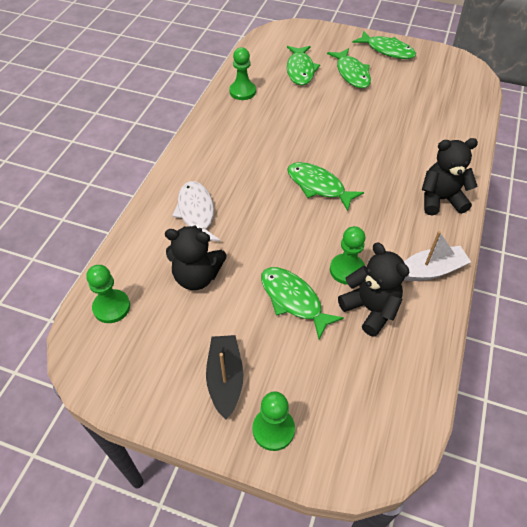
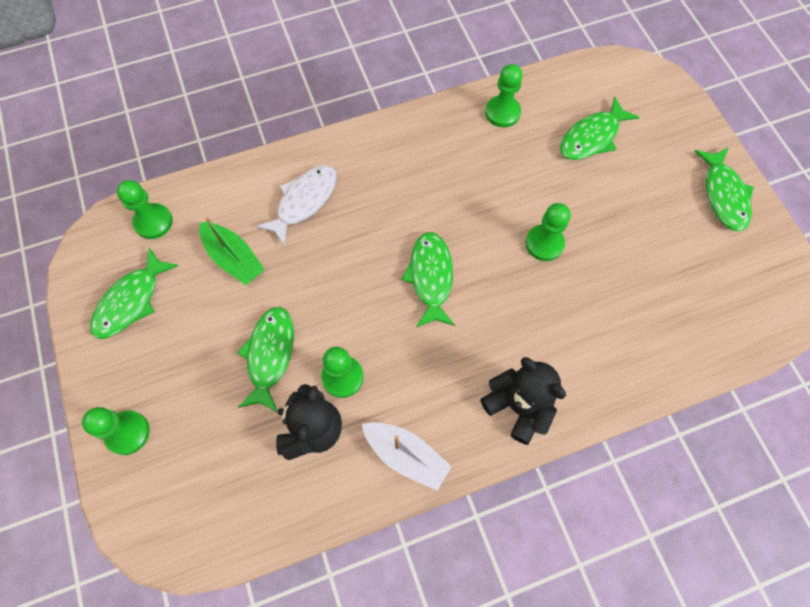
camera: 50 degrees right, 15 degrees up
(197, 276) = (234, 258): black teddy bear -> green boat
(225, 379) = (148, 360): black boat -> none
(347, 127) = (544, 243): none -> green pawn
(352, 73) = (640, 188): green fish -> green fish (131, 301)

